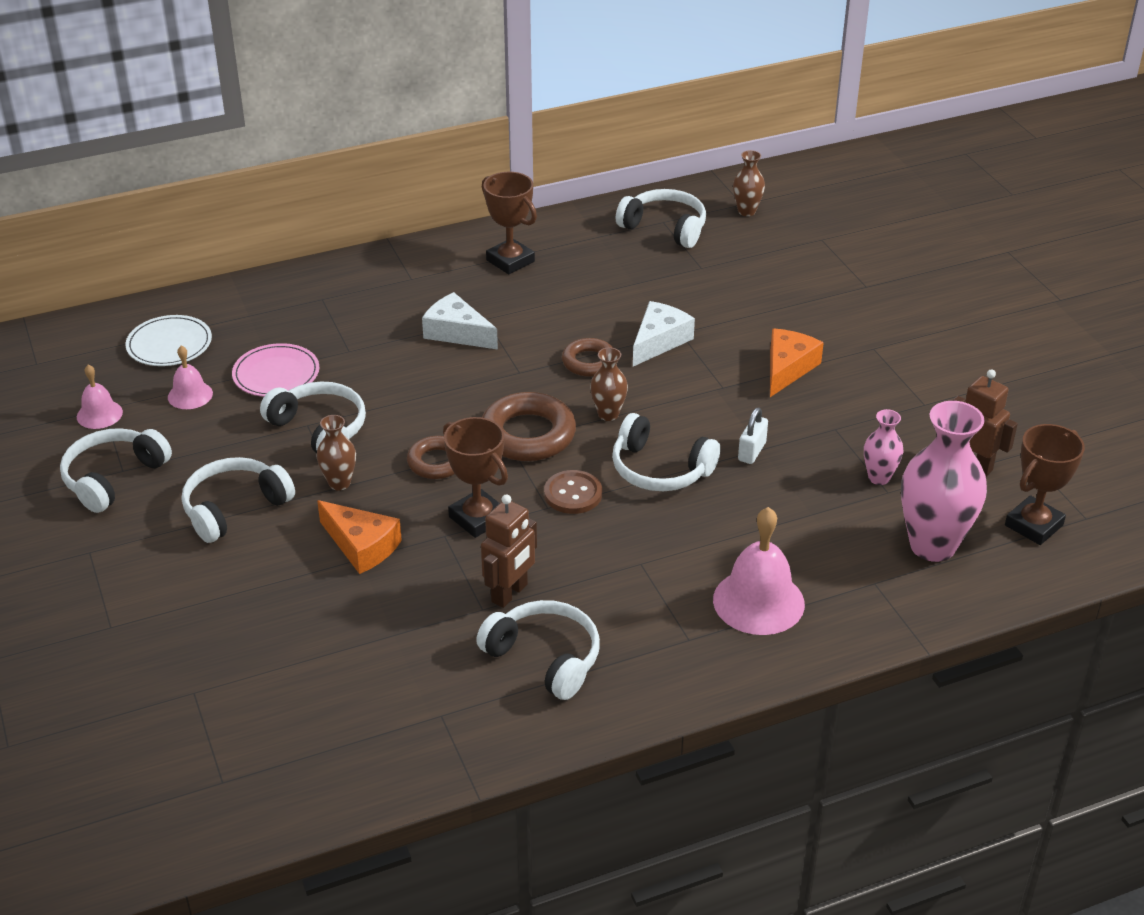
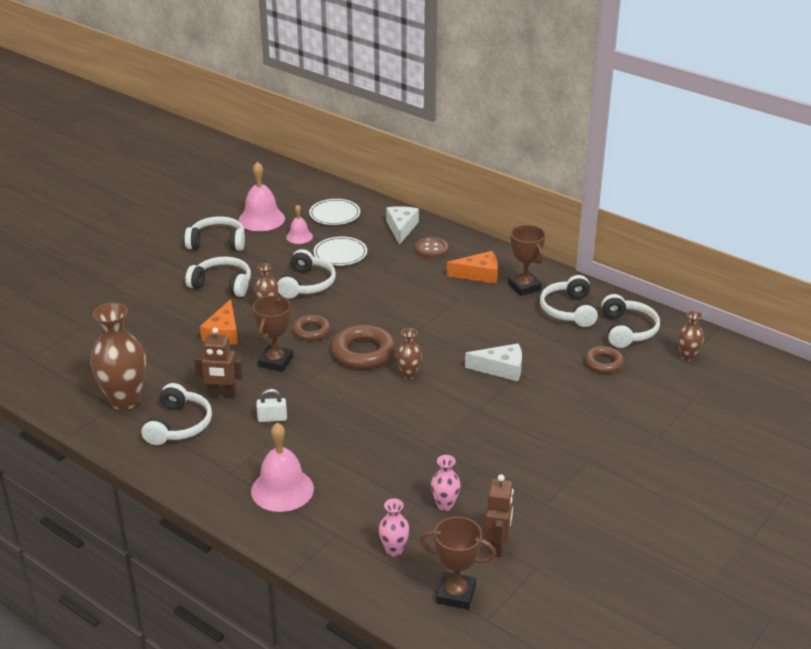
camera: 60 degrees right, 5 degrees down
(99, 414) = (261, 219): pink bell -> pink bell, size x1.79
(276, 374) = (340, 253): pink plate -> white plate
(437, 698) = (125, 400): none -> brown vase
(457, 332) = (434, 294): white cheese -> white cheese (401, 228)
(510, 261) = (524, 287): brown trophy -> brown trophy turned 45 degrees counterclockwise
(573, 494) = (323, 387): brown button -> brown button (431, 249)
(589, 362) = (453, 350): brown ring -> brown ring (603, 363)
(660, 469) = (374, 411): white headphones -> white headphones (569, 310)
(752, 451) = (423, 442): white padlock -> white padlock (272, 418)
(787, 368) = (525, 430): orange cheese -> orange cheese (479, 274)
(932, 546) = (394, 550): pink vase -> pink vase, size x0.50

